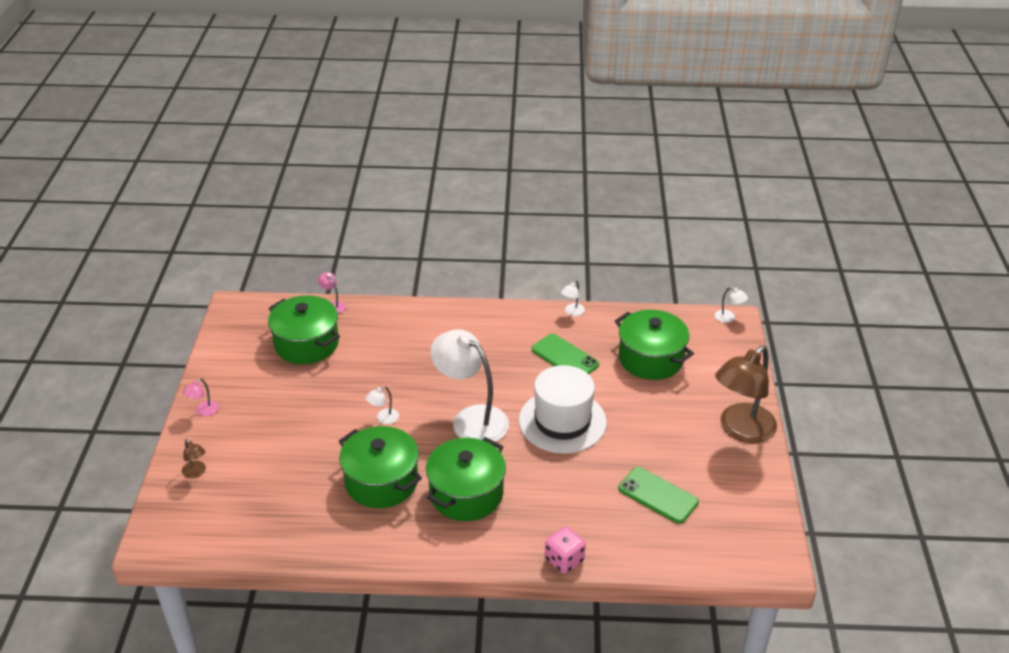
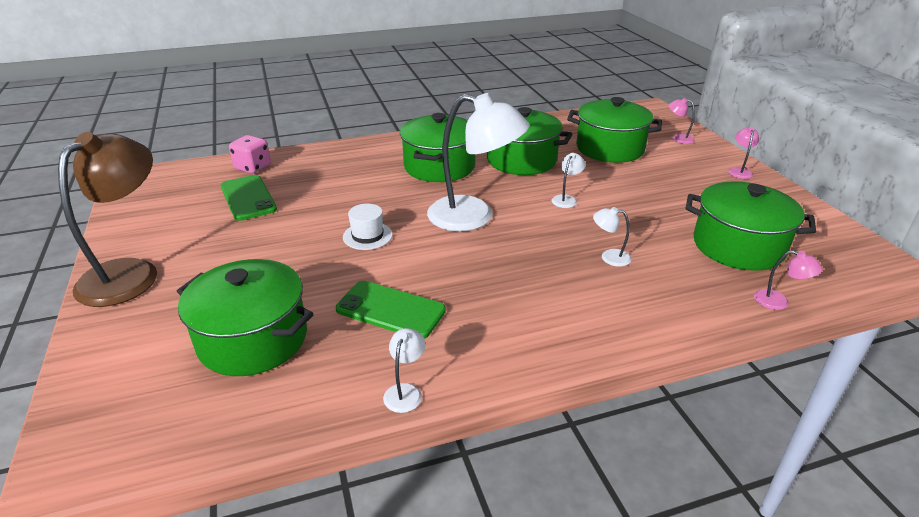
camera: 160 degrees right, 5 degrees down
(196, 472) = (678, 138): brown lamp -> pink lamp
(281, 475) = (610, 148): none -> green pot
(562, 421) = (367, 236): white hat -> white hat, size x0.46
(564, 560) = (334, 148): pink dice -> pink dice (253, 167)
(658, 495) = (248, 198): green phone -> green phone turned 45 degrees clockwise
(728, 318) = (80, 466): white lamp -> white lamp (609, 257)

